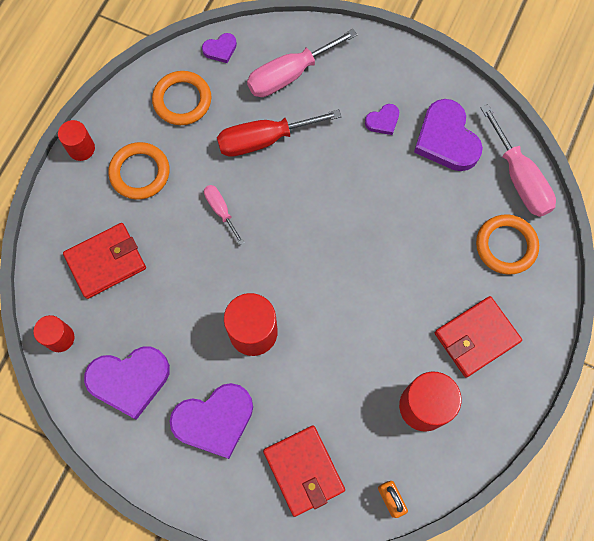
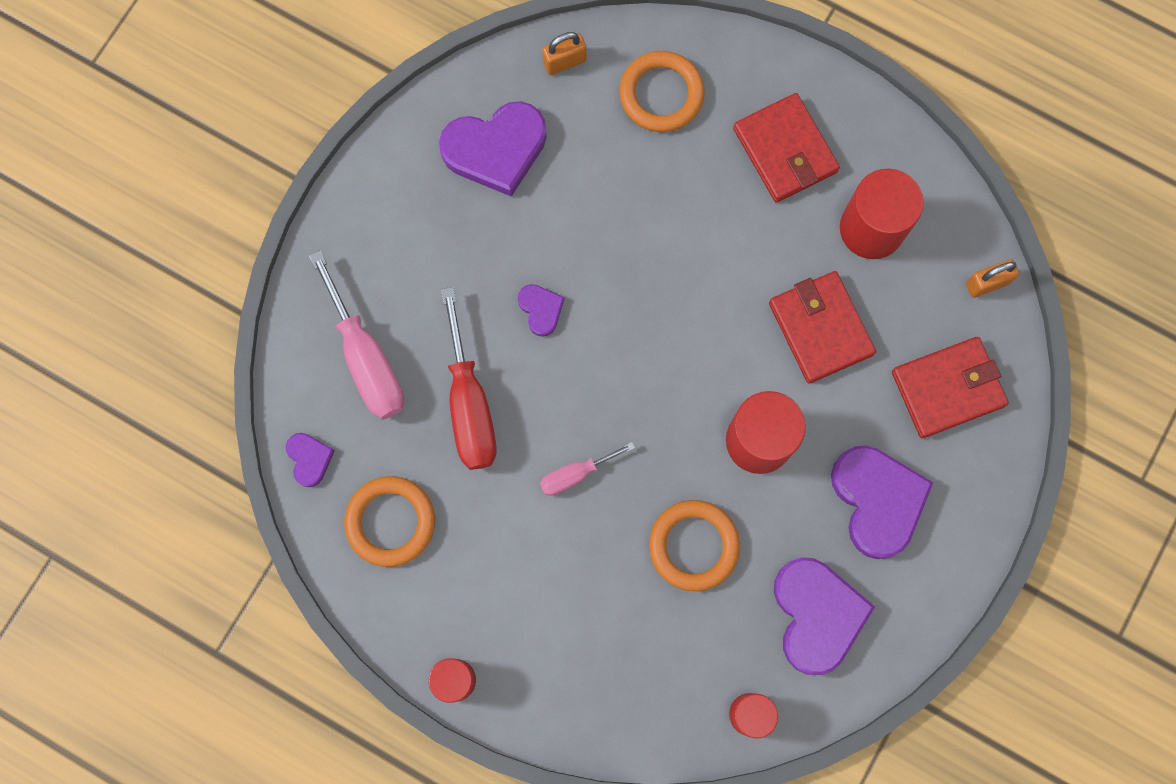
camera: 85 degrees left, 5 degrees up
(106, 262) = (641, 645): red wallet -> red wallet (820, 328)
(140, 173) = (504, 591): orange ring -> orange ring (693, 546)
(383, 121) = (458, 233): purple heart -> purple heart (541, 309)
(519, 178) = (564, 62): pink screwdriver -> orange padlock

